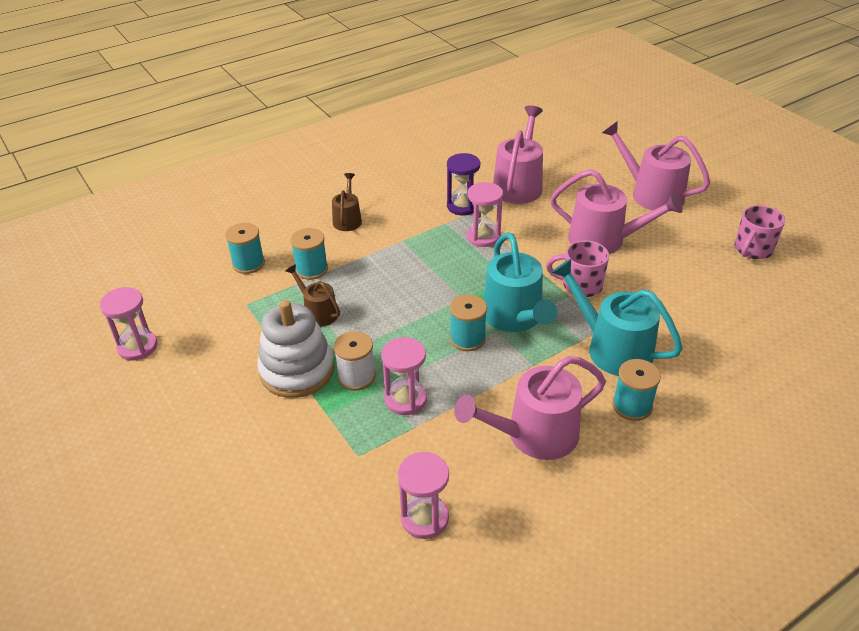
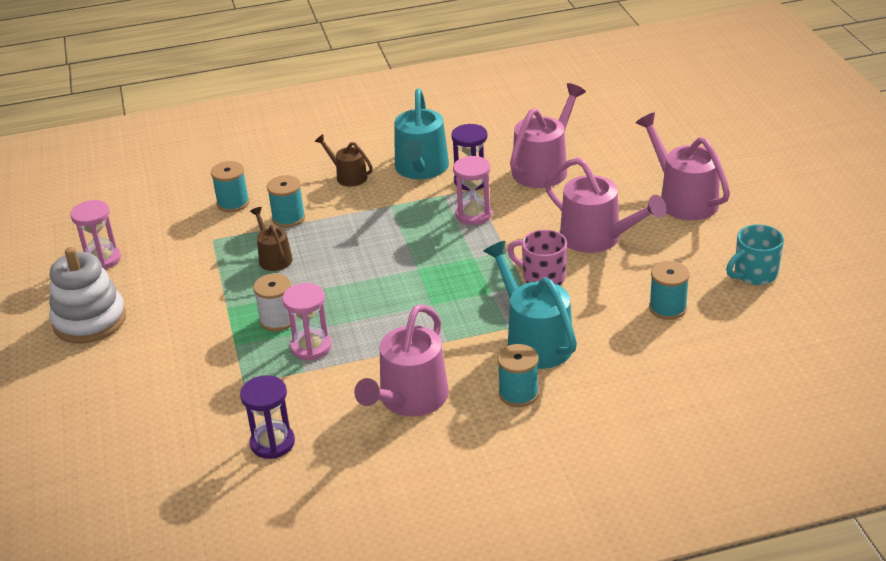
camera: 20 degrees right, 5 degrees down
(297, 370) = (228, 304): white stacking toy -> white stacking toy (89, 320)
(347, 219) = (348, 176): brown watering can -> brown watering can turned 75 degrees counterclockwise
(424, 518) = (272, 443): pink hourglass -> purple hourglass
(467, 339) = (399, 306): turquoise spool -> turquoise spool (667, 308)
(515, 317) = (457, 295): turquoise watering can -> turquoise watering can (421, 168)
(534, 435) = (410, 399): pink watering can -> pink watering can turned 60 degrees counterclockwise
(752, 250) = (754, 274): pink mug -> turquoise mug

